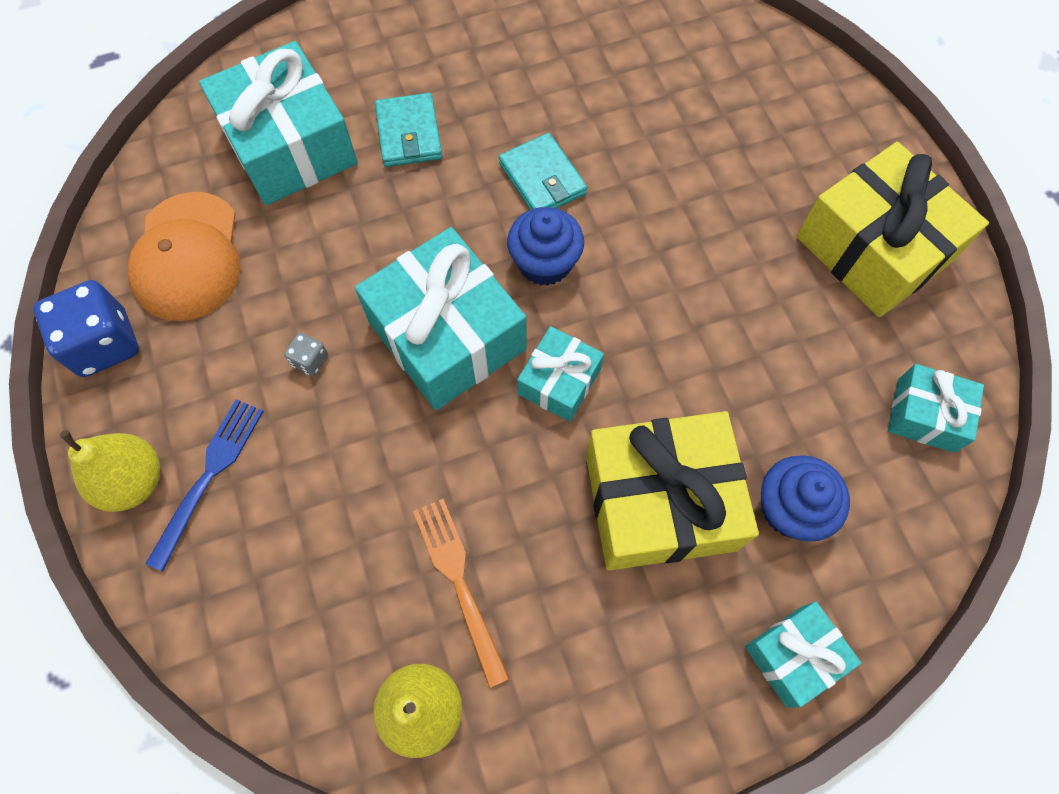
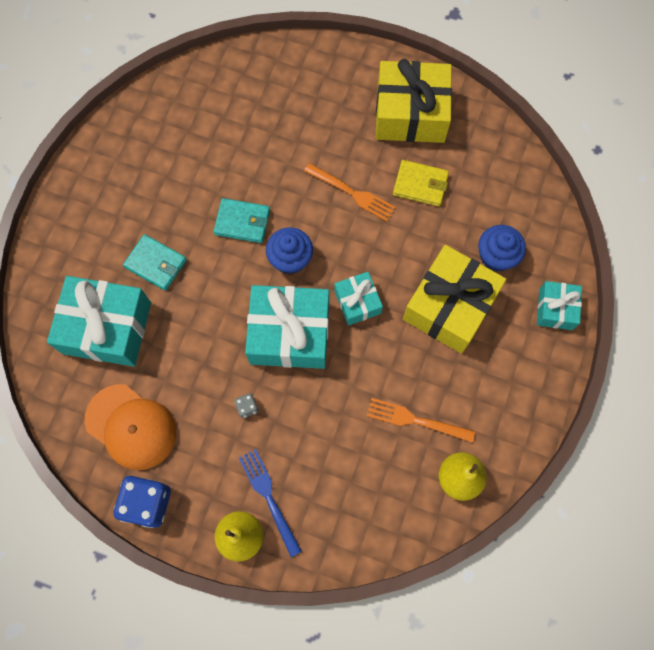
camera: 50 degrees left, 5 degrees up
(698, 265) = (352, 193): none -> orange fork
(791, 334) = (420, 185): none -> yellow wallet
(925, 415) = (502, 166): turquoise gift -> none

